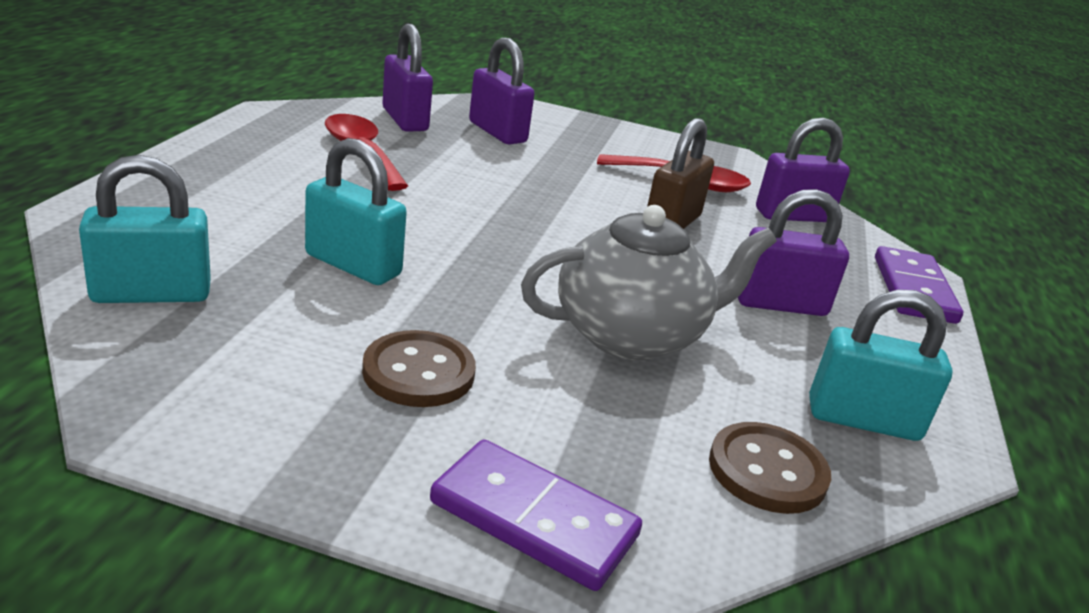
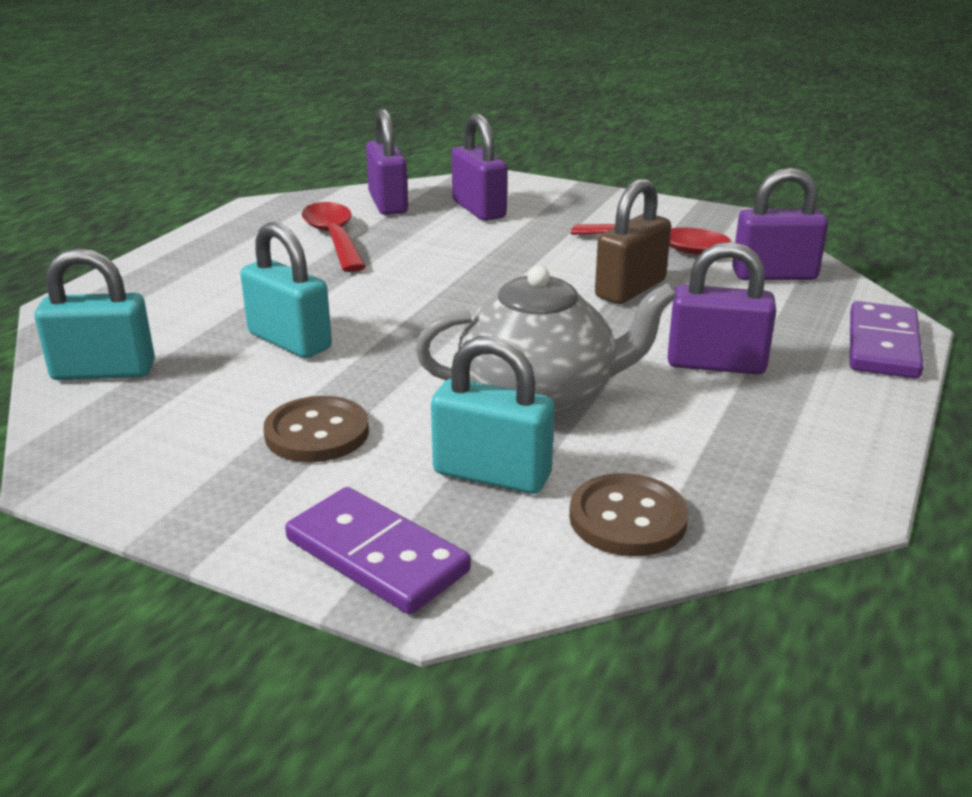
camera: 15 degrees right, 0 degrees up
(863, 420) = (756, 473): turquoise padlock -> turquoise padlock (492, 474)

